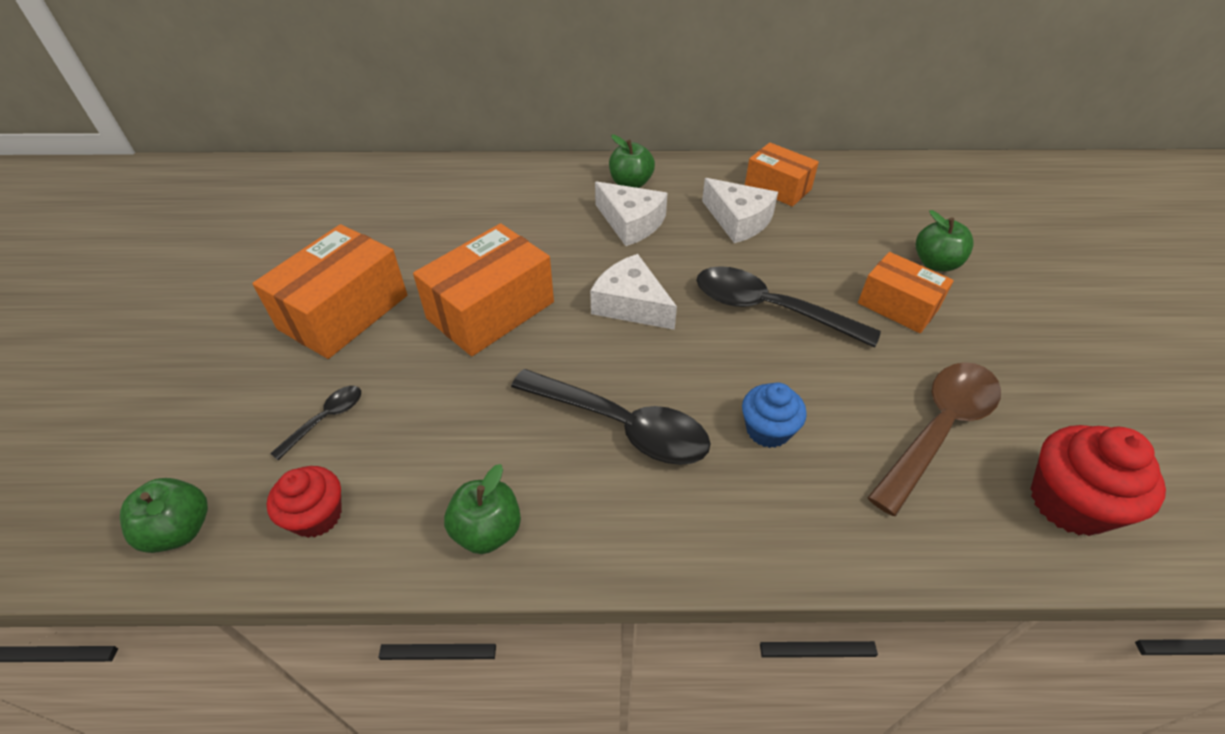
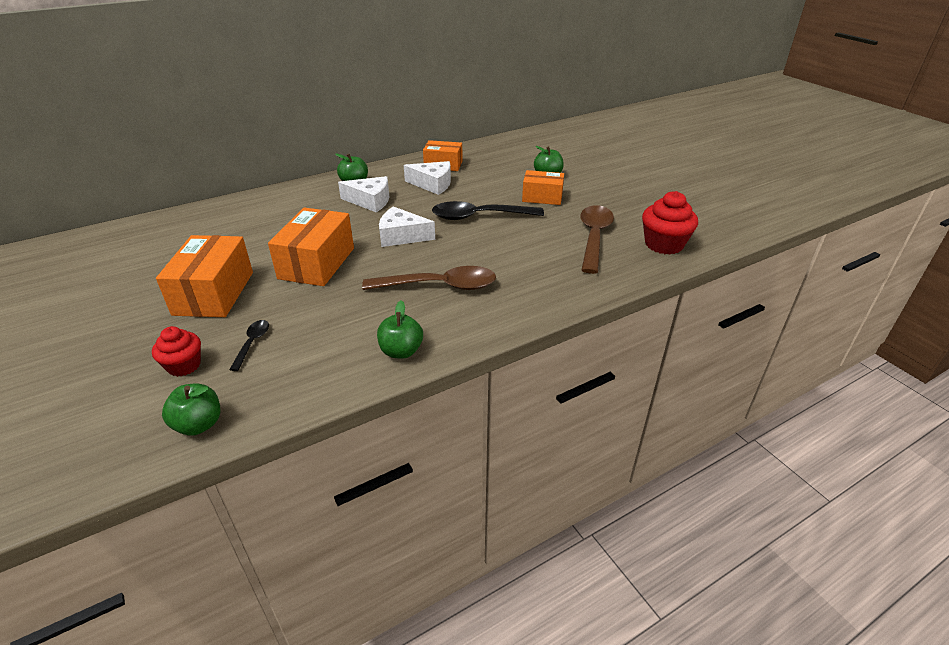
camera: 30 degrees left, 10 degrees down
(317, 516) = (289, 384): red cupcake -> red cupcake (184, 365)
(621, 425) = (439, 286): black spoon -> brown spoon
(768, 430) = (516, 263): blue cupcake -> none

